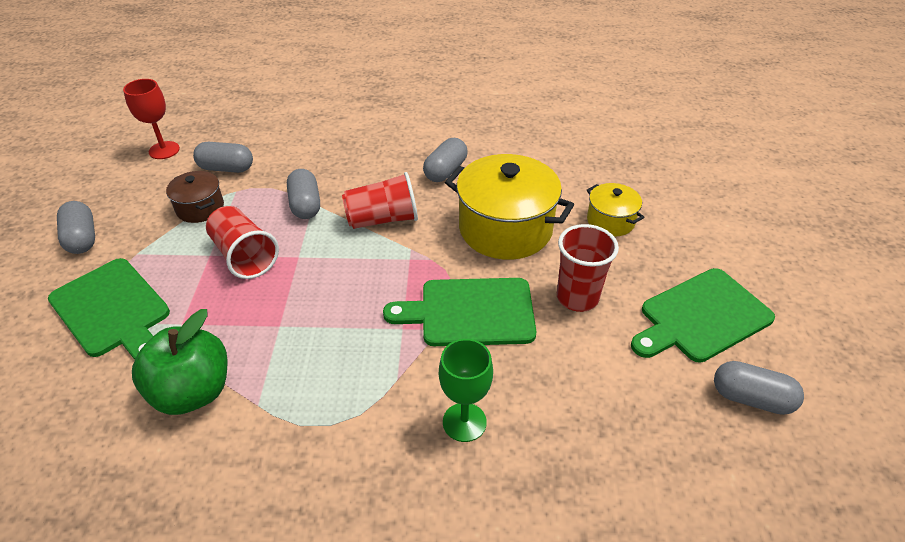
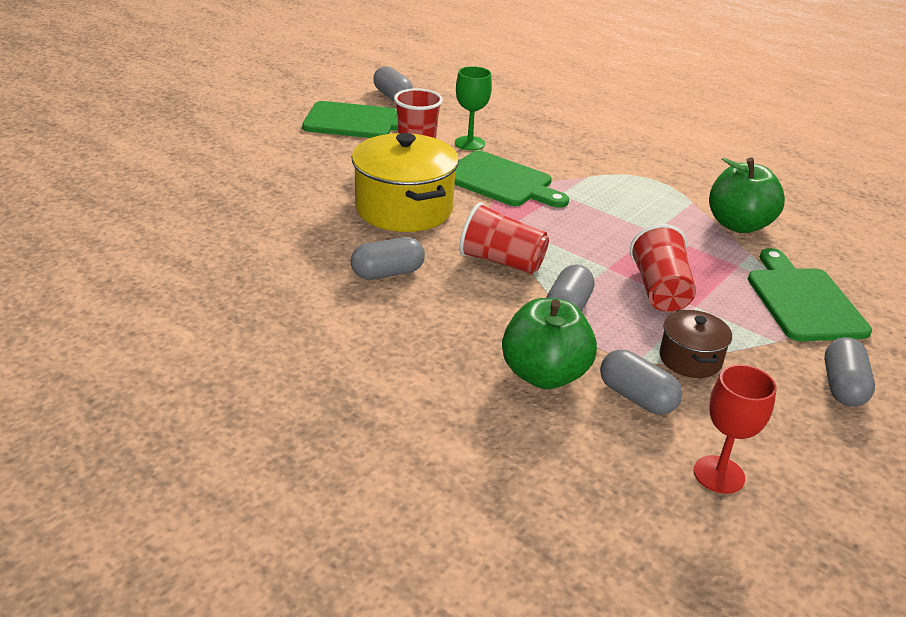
camera: 145 degrees left, 10 degrees down
(289, 156) = (544, 374): none -> green apple
(464, 422) = (563, 148): green goblet -> green goblet (469, 143)
(610, 221) = (314, 177): yellow pot -> none

